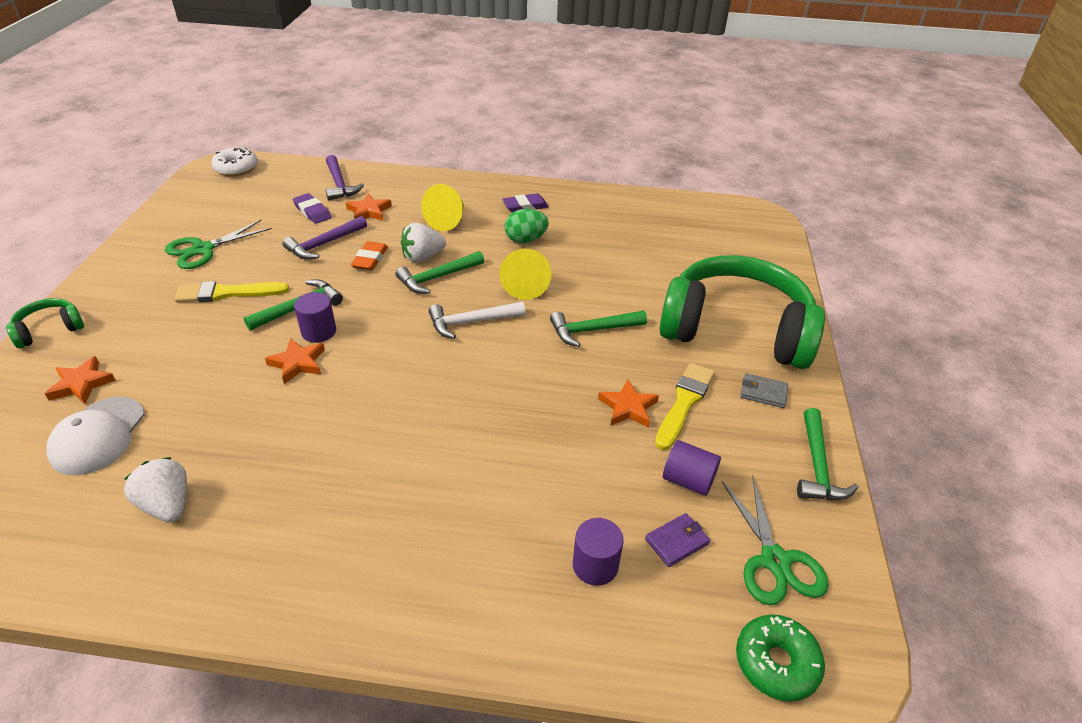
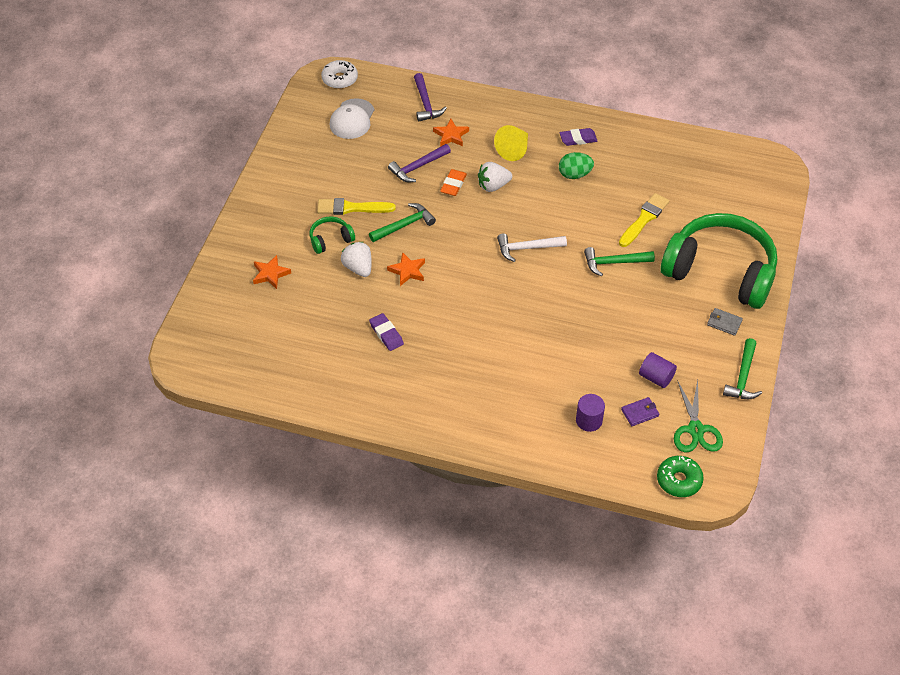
camera: 10 degrees right, 10 degrees up
(49, 330) = (238, 229): green headphones -> green headphones (330, 239)
(98, 436) = (290, 312): white cap -> white cap (352, 119)
(167, 505) = (341, 360): white strawberry -> white strawberry (358, 268)
(202, 249) = (327, 165): green scissors -> none
(312, 211) = (406, 132): purple eraser -> purple eraser (386, 334)
(319, 331) = (419, 247): purple cylinder -> none
(437, 278) = (504, 206): green hammer -> none
(525, 286) = (569, 219): yellow cone -> none
(628, 407) = (628, 325): orange star -> none
(684, 402) = (667, 325): yellow brush -> yellow brush (644, 219)

